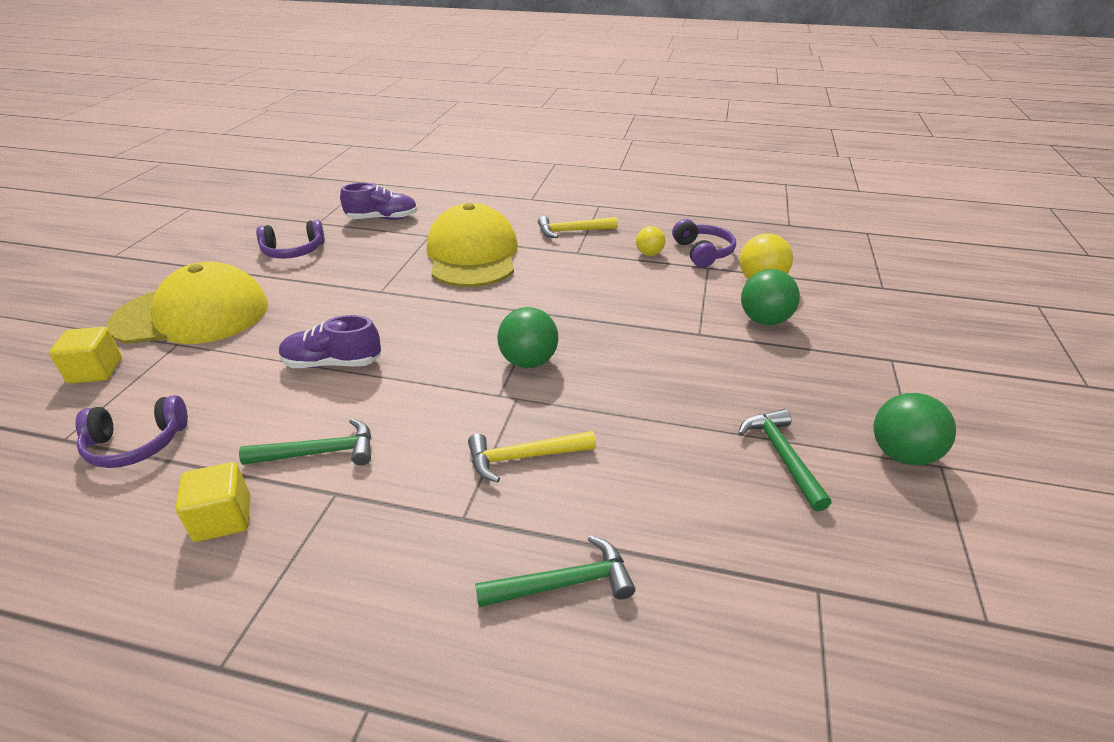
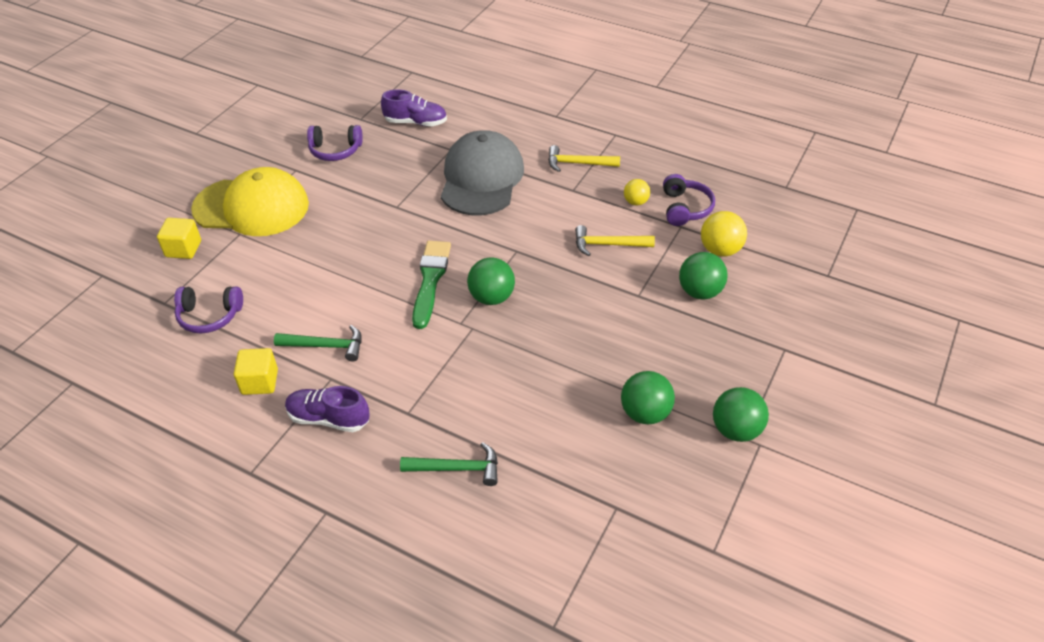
camera: 15 degrees right, 10 degrees up
(332, 363) = (347, 272): purple shoe -> purple shoe (328, 418)
(445, 356) = (430, 280): none -> green brush
(472, 255) = (481, 178): yellow cap -> grey cap
(524, 457) = (461, 377): yellow hammer -> yellow hammer (608, 245)
(782, 456) = (645, 413): green hammer -> green ball

